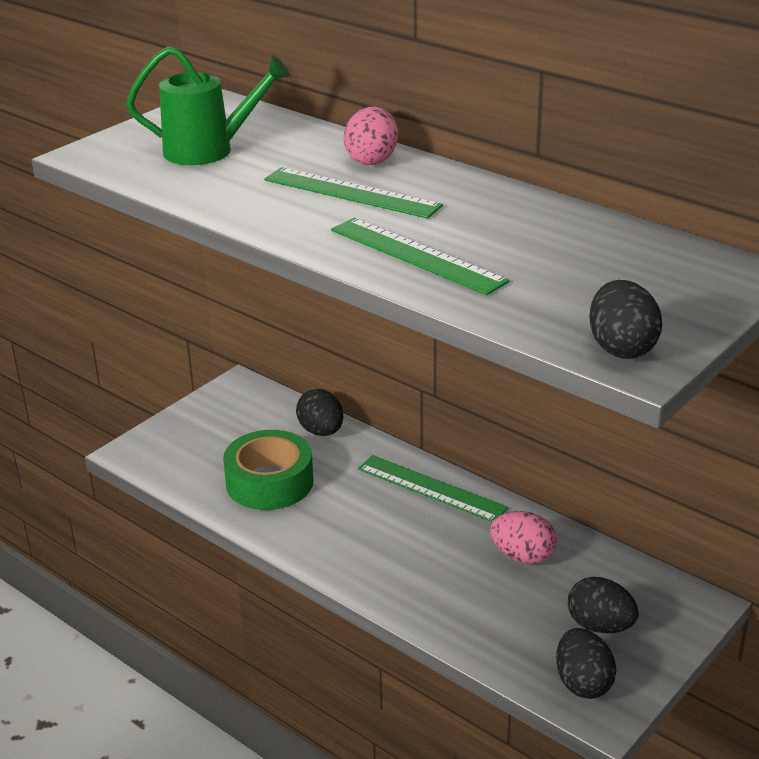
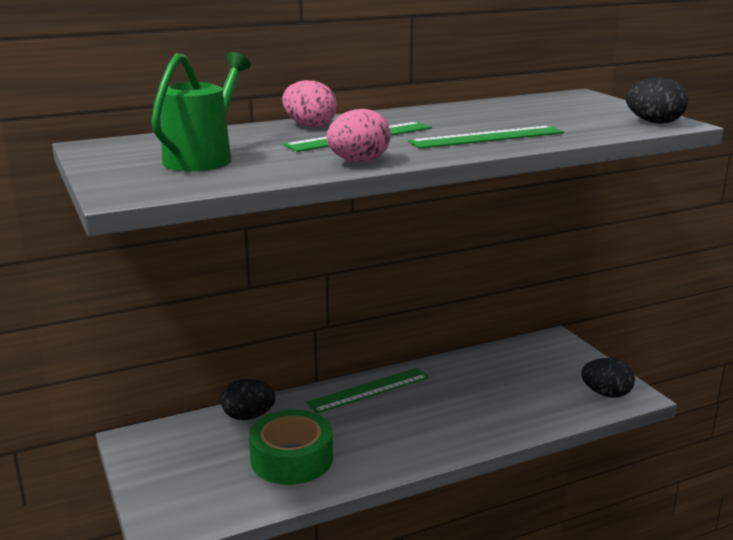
camera: 65 degrees left, 10 degrees down
(522, 556) = (472, 378): pink egg -> pink egg (358, 162)
(600, 626) = (556, 373): black egg -> none

